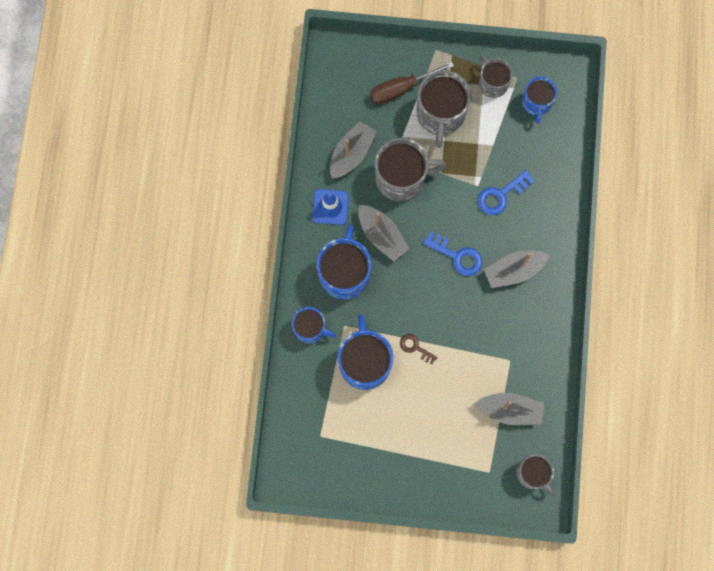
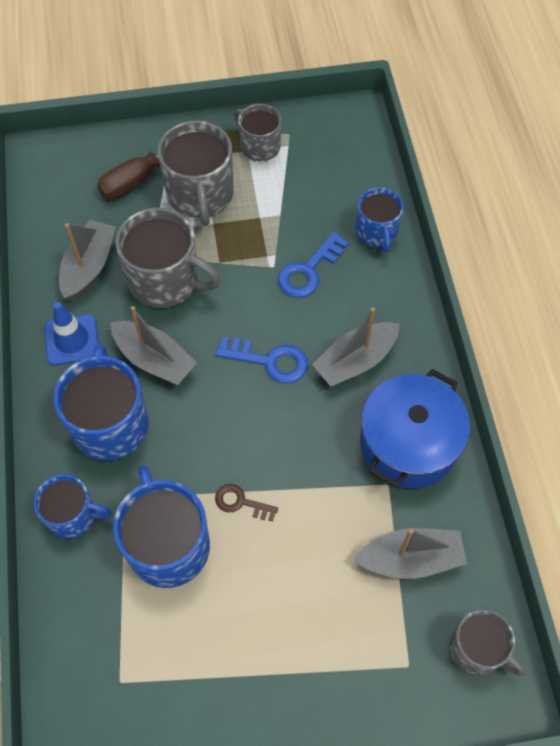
camera: 15 degrees left, 15 degrees down
(401, 178) = (166, 280): grey mug -> grey mug turned 45 degrees clockwise
(531, 337) = (408, 444): none -> blue pot
(536, 103) = (322, 156): blue mug -> blue mug (377, 232)

